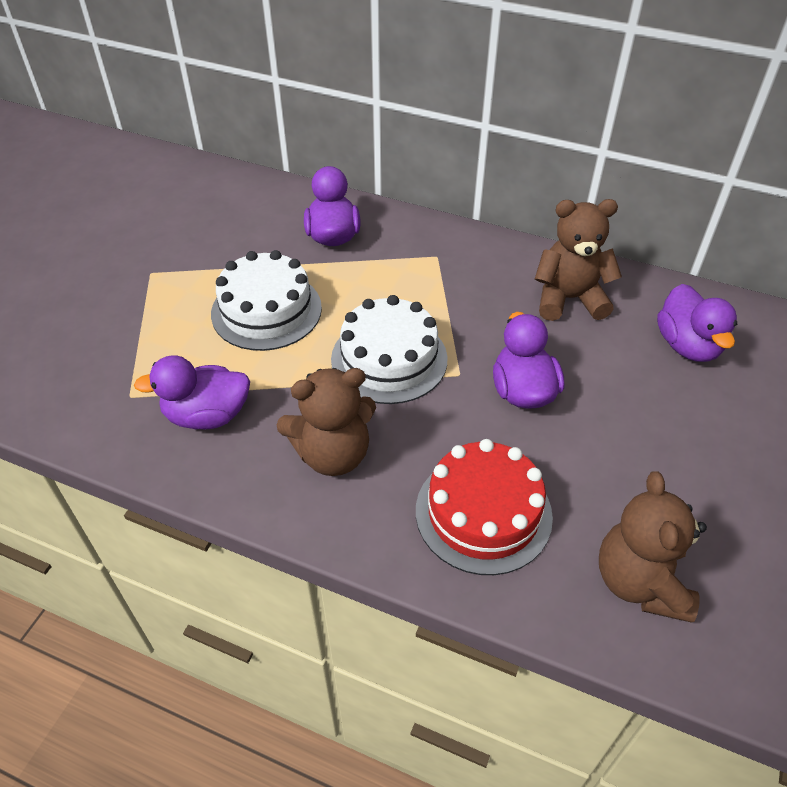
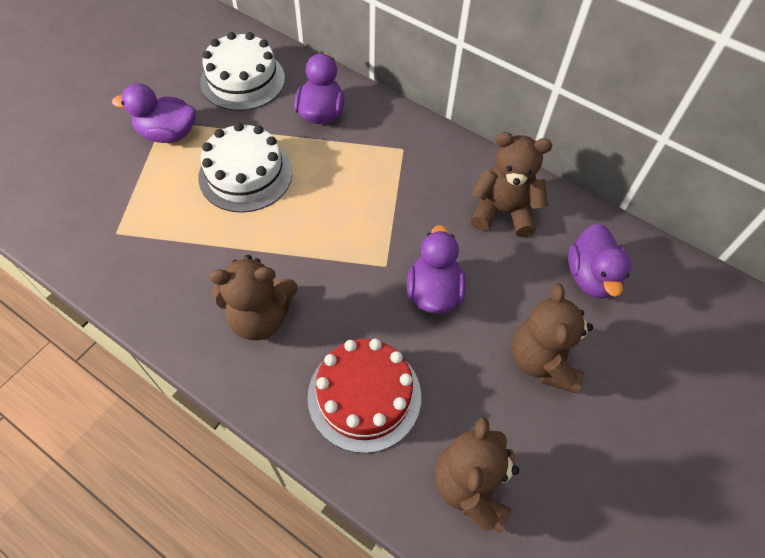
camera: 10 degrees right, 10 degrees up
(207, 415) = (171, 262): purple duck -> purple duck (168, 134)
(389, 359) = (332, 239): white cake -> white cake (243, 80)
(668, 437) = (542, 360): none -> brown teddy bear

